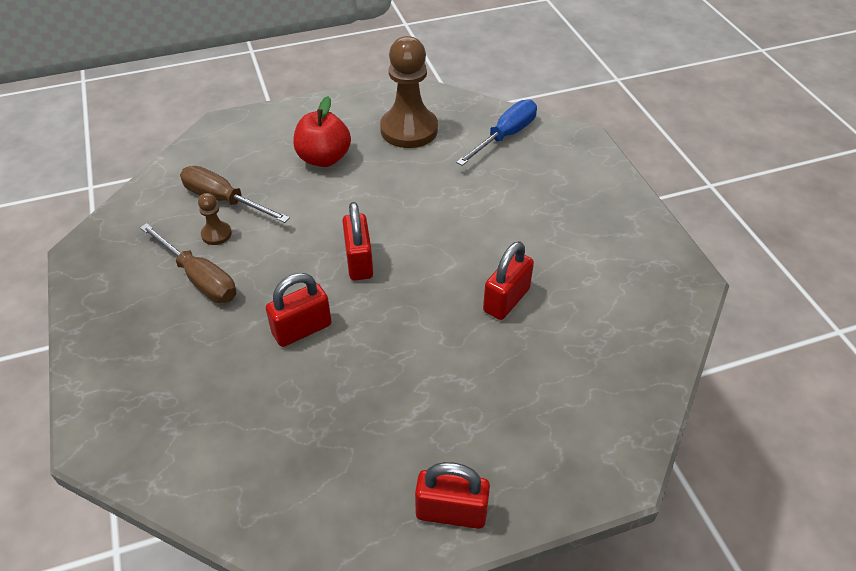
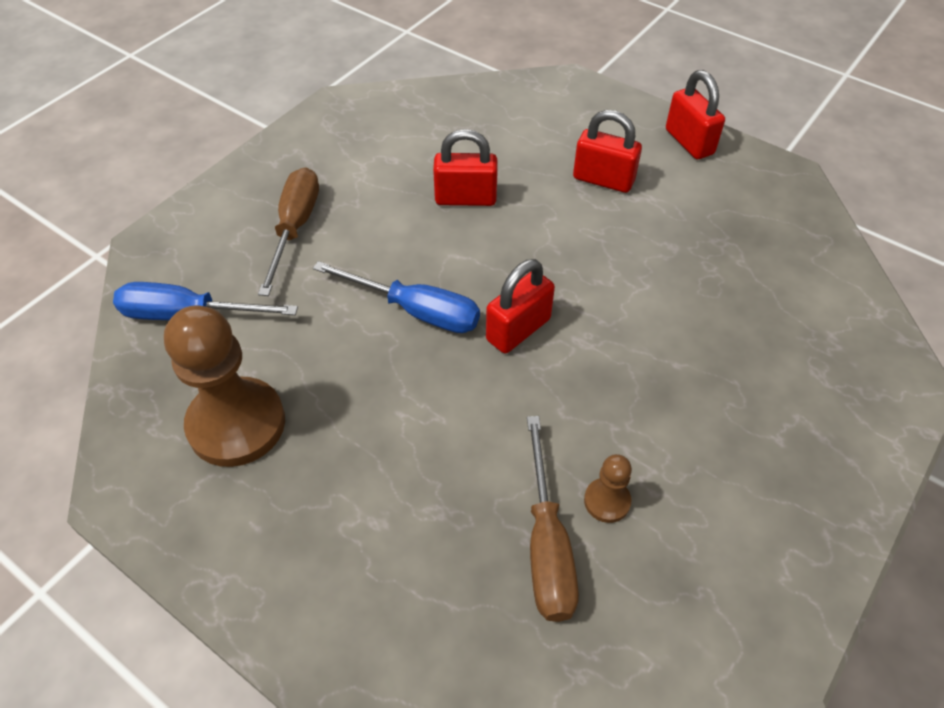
camera: 125 degrees left, 5 degrees up
(199, 278) = (680, 461): brown screwdriver -> brown screwdriver (295, 228)
(302, 329) = (643, 319): red padlock -> red padlock (603, 180)
(324, 158) = (371, 485): red apple -> none
(420, 224) = (416, 311): none -> blue screwdriver

